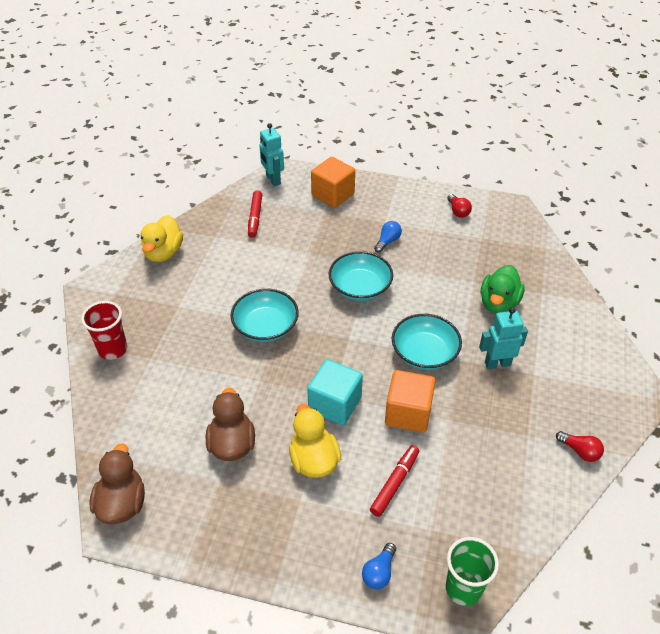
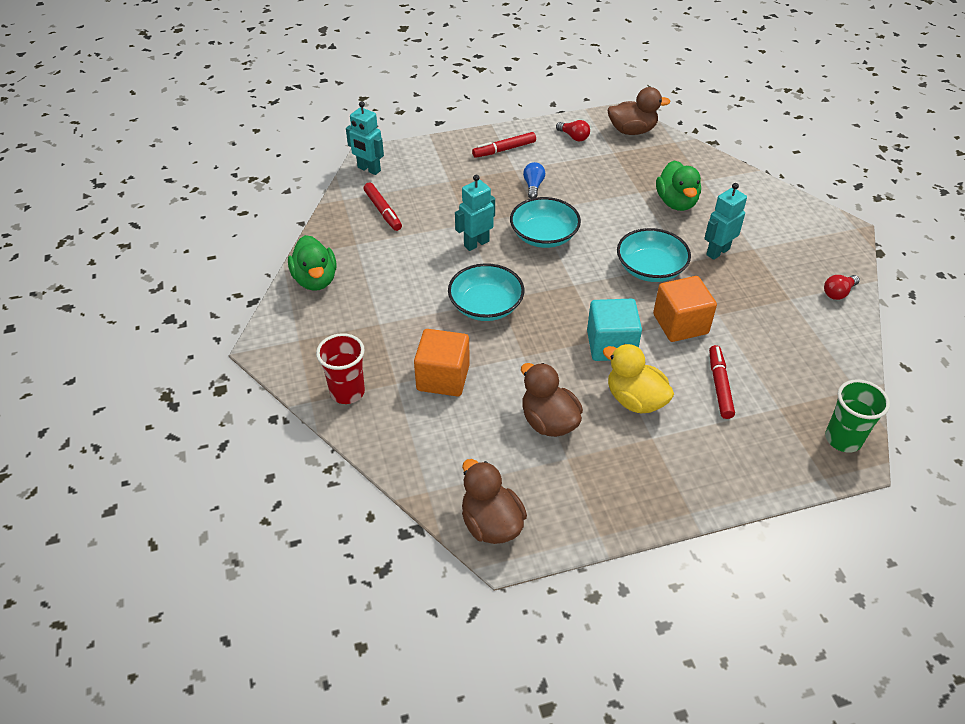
camera: 30 degrees left, 0 degrees up
(163, 253) = (315, 280): yellow duck -> green duck
(302, 272) = (476, 243): none -> turquoise robot
(333, 195) = (443, 162): orange cube -> orange cube (443, 377)
(379, 572) = (769, 461): blue light bulb -> none
(390, 201) = (504, 150): none -> red marker
(514, 224) = (632, 131): none -> brown duck
(580, 451) = (838, 293): red light bulb -> red light bulb turned 135 degrees clockwise

